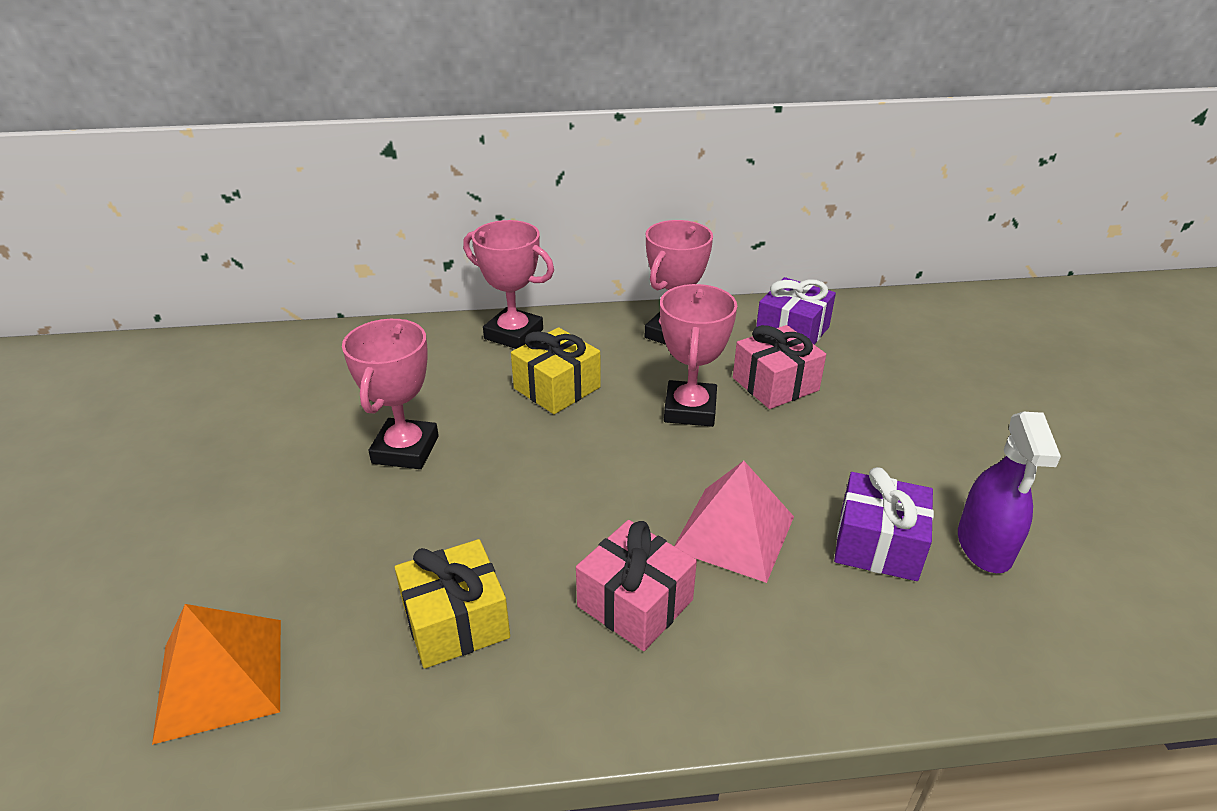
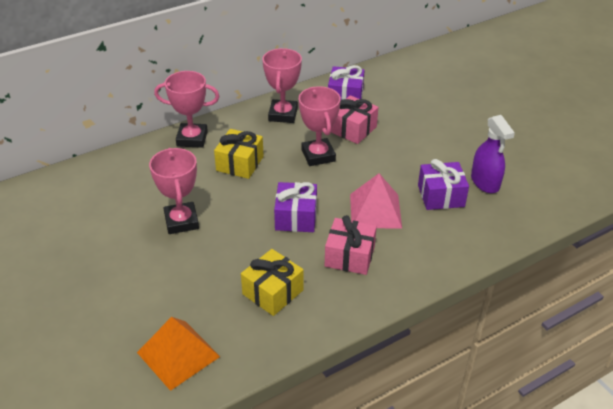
camera: 25 degrees left, 5 degrees up
(586, 500) = (296, 217): none -> purple gift

